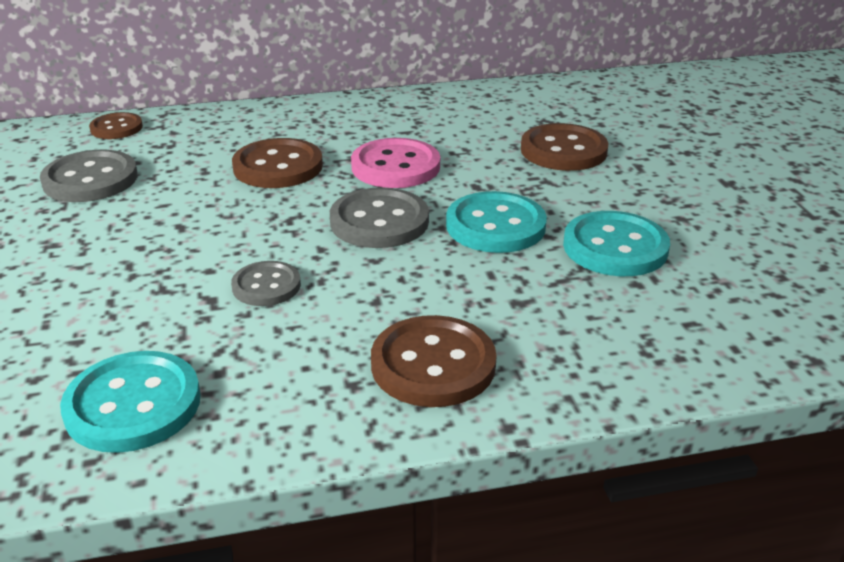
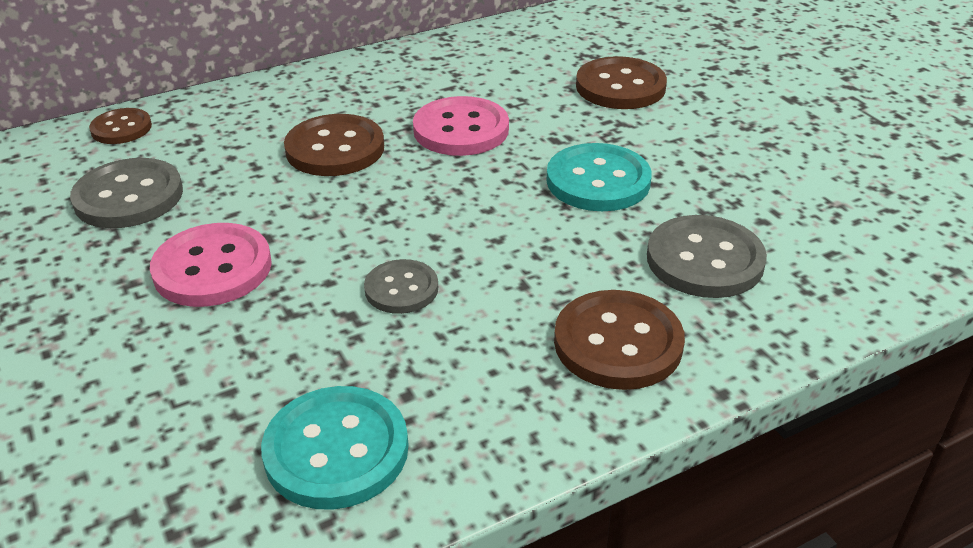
camera: 15 degrees left, 5 degrees up
(122, 244) = (212, 268): none -> pink button
(379, 221) = (478, 195): grey button -> grey button (704, 260)
(615, 247) = (723, 185): turquoise button -> none

